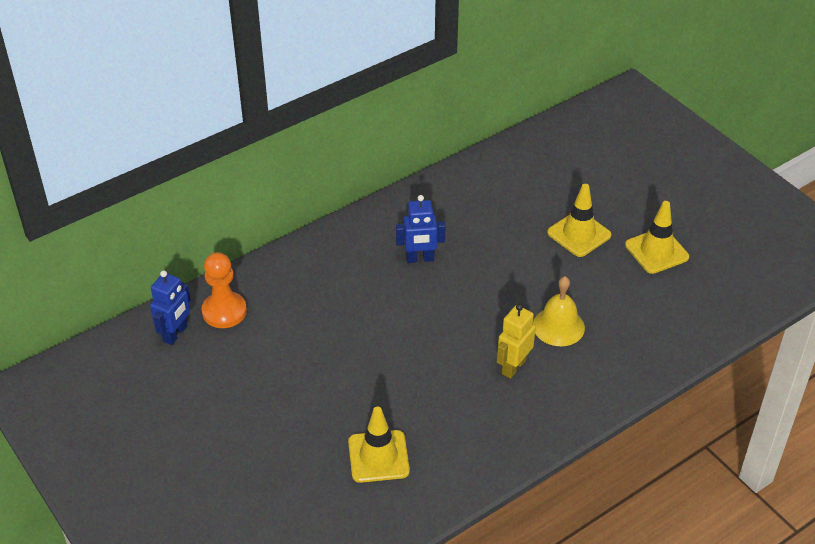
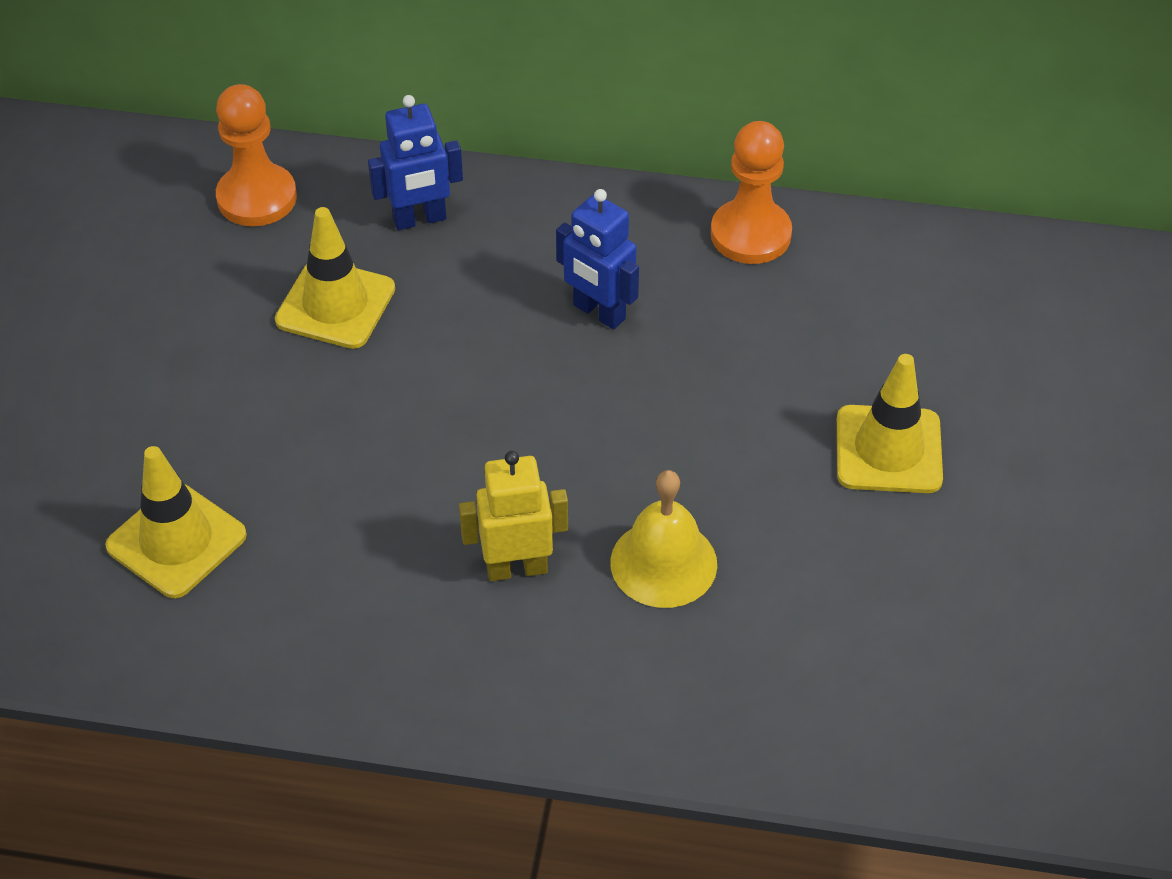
camera: 45 degrees right, 5 degrees up
(175, 334) = (164, 185): blue robot -> blue robot (419, 219)
(436, 193) = (750, 234): none -> orange pawn
(656, 251) = (982, 570): yellow traffic cone -> yellow traffic cone (335, 305)

